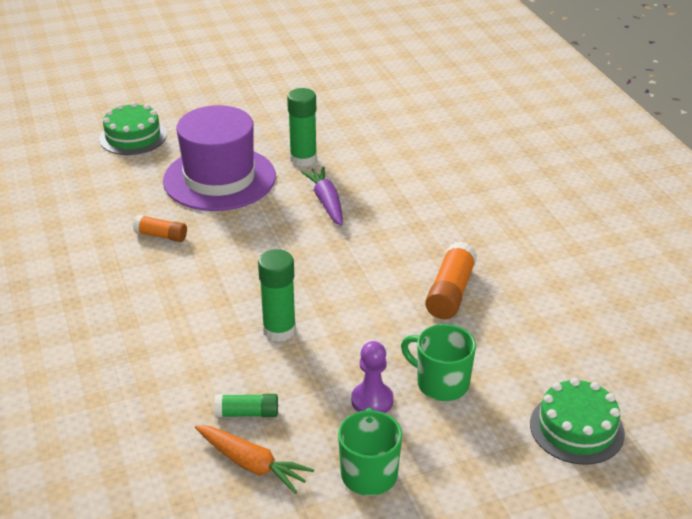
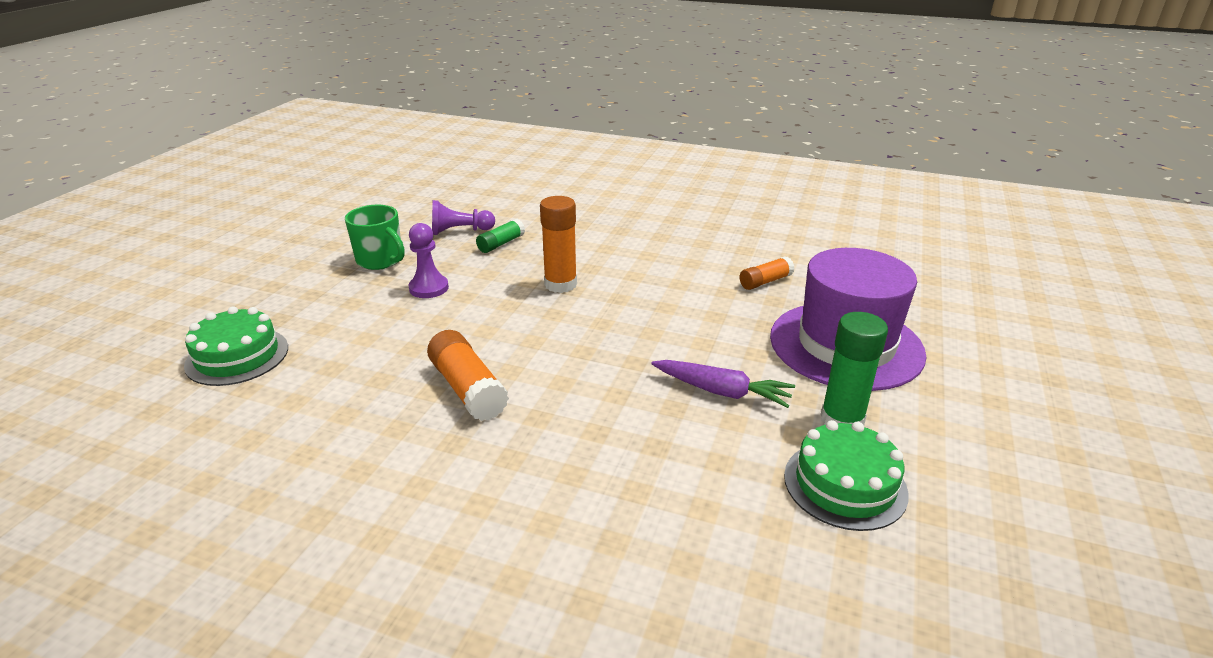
camera: 130 degrees right, 5 degrees down
(133, 137) = (997, 326): green cake -> green cake (845, 484)
(252, 464) = (460, 231): orange carrot -> purple pawn
(279, 330) = (560, 284): green glue stick -> orange glue stick
(441, 383) = (388, 323): green mug -> none

